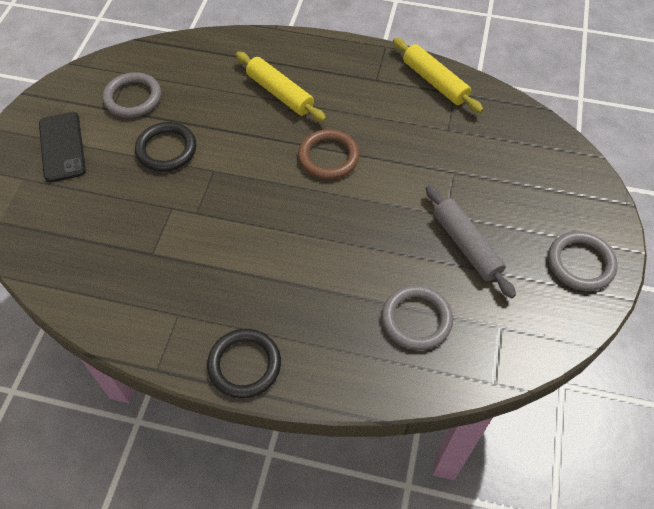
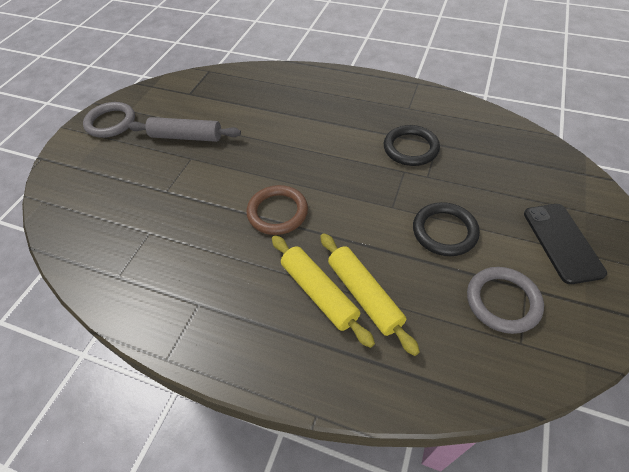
camera: 170 degrees left, 5 degrees down
(244, 365) = (360, 83): black ring -> black ring (410, 148)
(416, 319) = (242, 99): grey ring -> none
(434, 82) = (131, 293): yellow rolling pin -> yellow rolling pin (364, 295)
(466, 246) = (186, 137): grey rolling pin -> grey rolling pin turned 60 degrees counterclockwise

